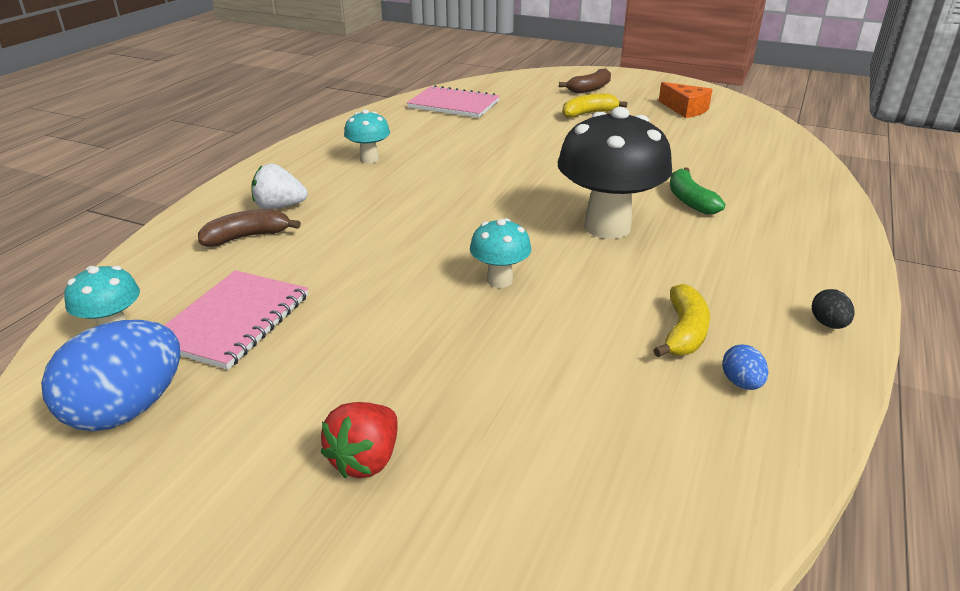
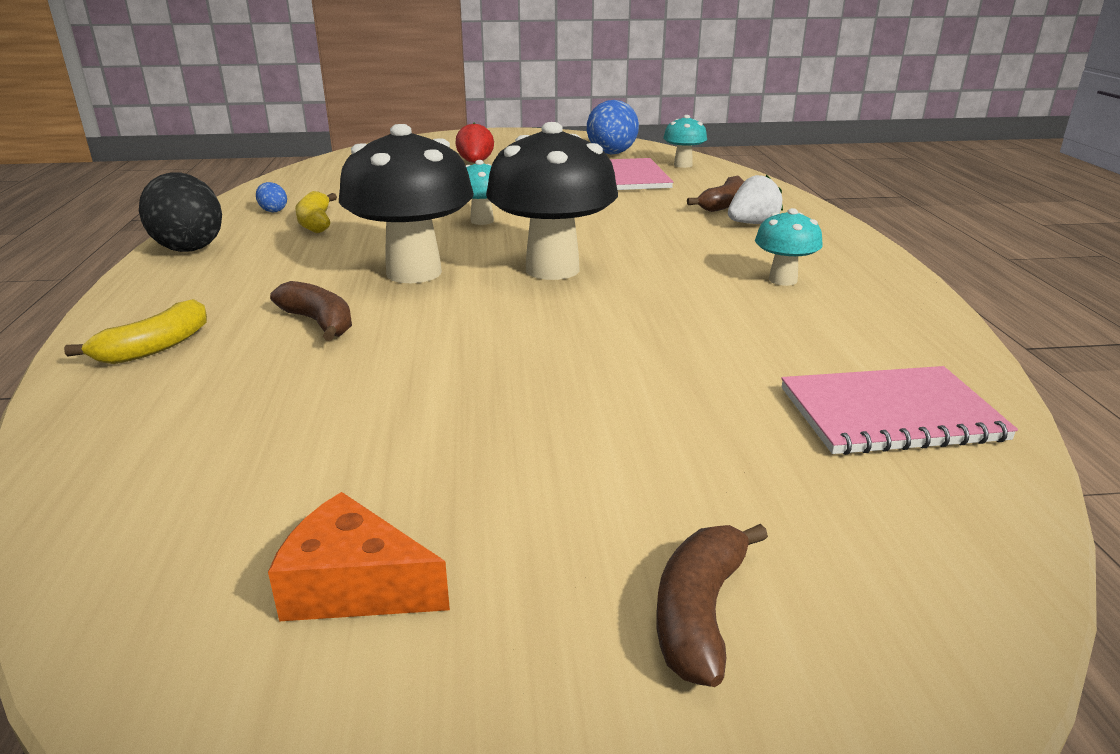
camera: 150 degrees right, 5 degrees down
(500, 203) = (552, 269): none -> black mushroom
(588, 113) = (596, 475): yellow banana -> yellow banana (155, 347)
(689, 200) = (319, 323): green banana -> brown banana
(828, 324) = (188, 247): black egg -> black egg, size x2.28

